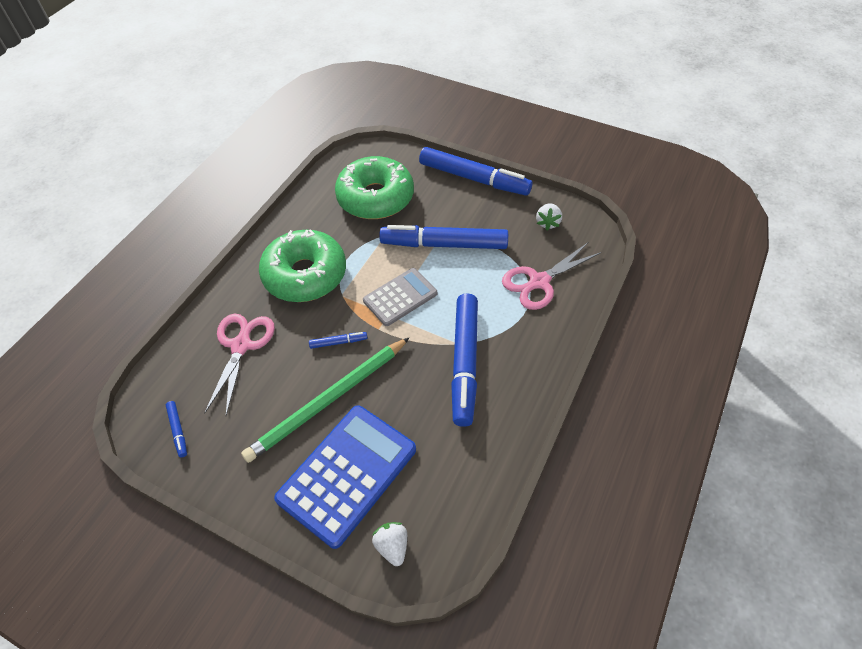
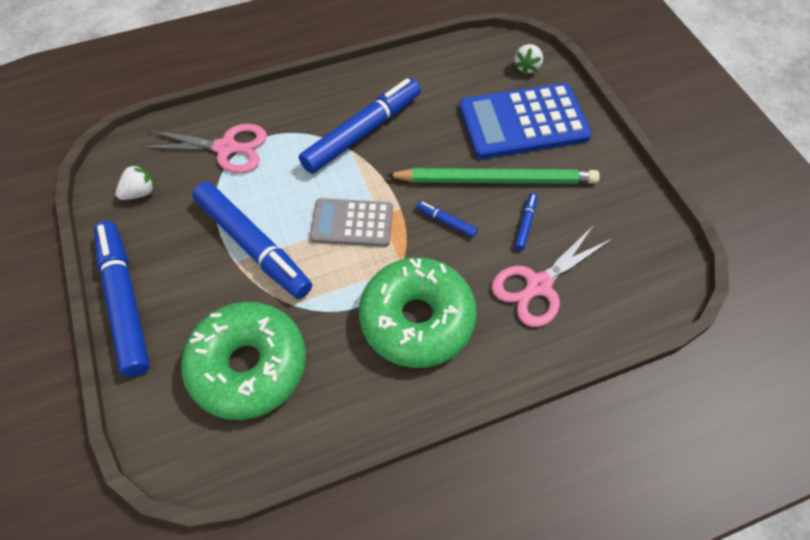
camera: 140 degrees left, 5 degrees up
(178, 431) = (643, 244): blue marker -> blue marker (525, 224)

